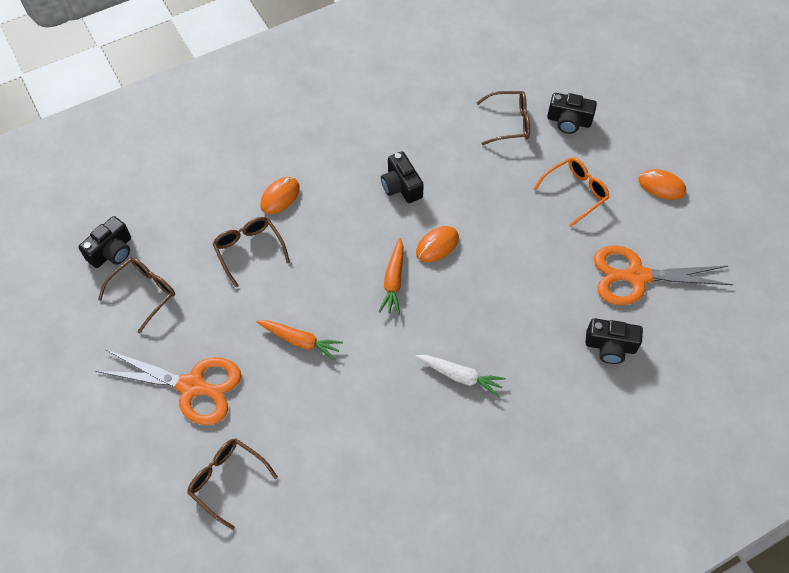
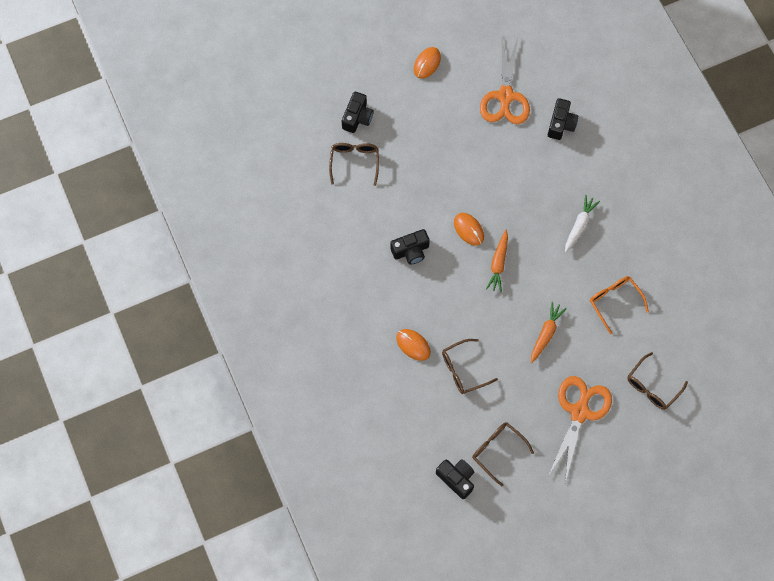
camera: 85 degrees left, 10 degrees up
(393, 281) = (498, 264): orange carrot -> orange carrot turned 90 degrees clockwise
(575, 193) = (428, 125): orange glasses -> orange glasses (614, 302)

